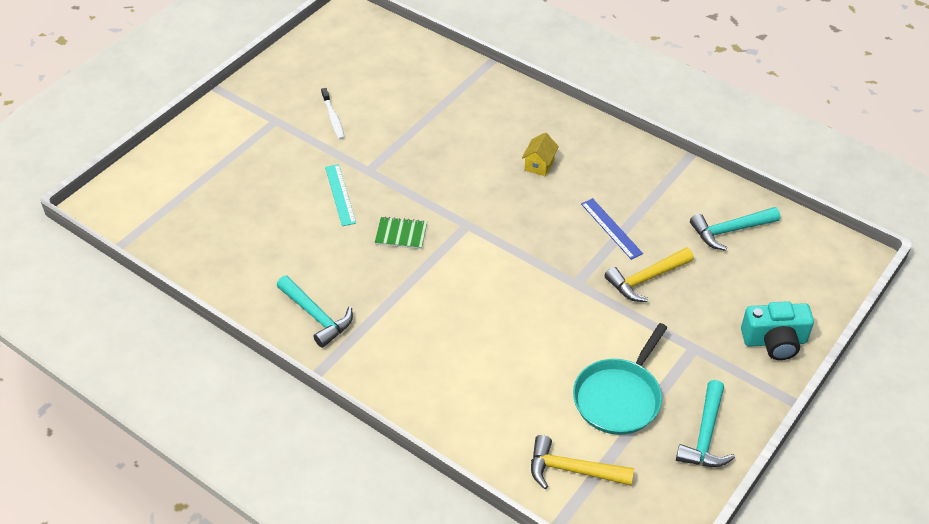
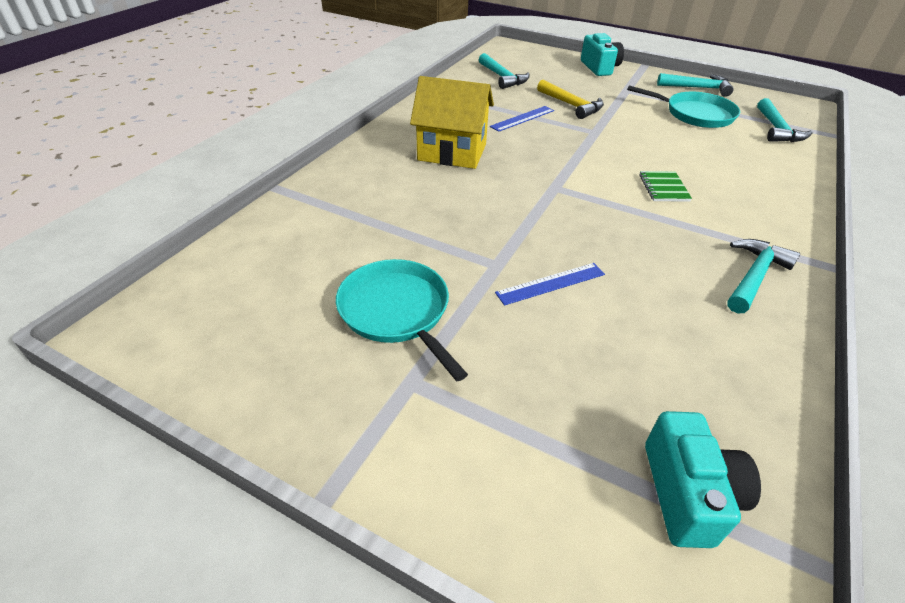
camera: 100 degrees left, 5 degrees down
(170, 212) = (688, 493): none -> turquoise camera
(333, 118) = (397, 312): white toothbrush -> turquoise pan
(340, 194) = (551, 283): turquoise ruler -> blue ruler
(401, 234) = (592, 228): green notebook -> green notebook (663, 188)
(539, 165) = (452, 152): yellow house -> yellow house, size x2.19
(572, 470) = (777, 129): yellow hammer -> turquoise hammer

